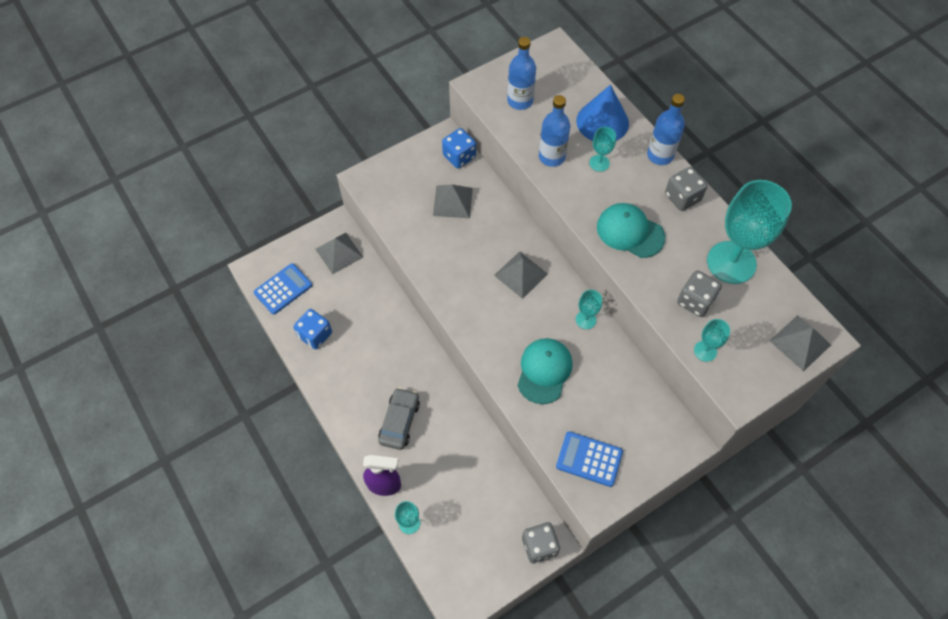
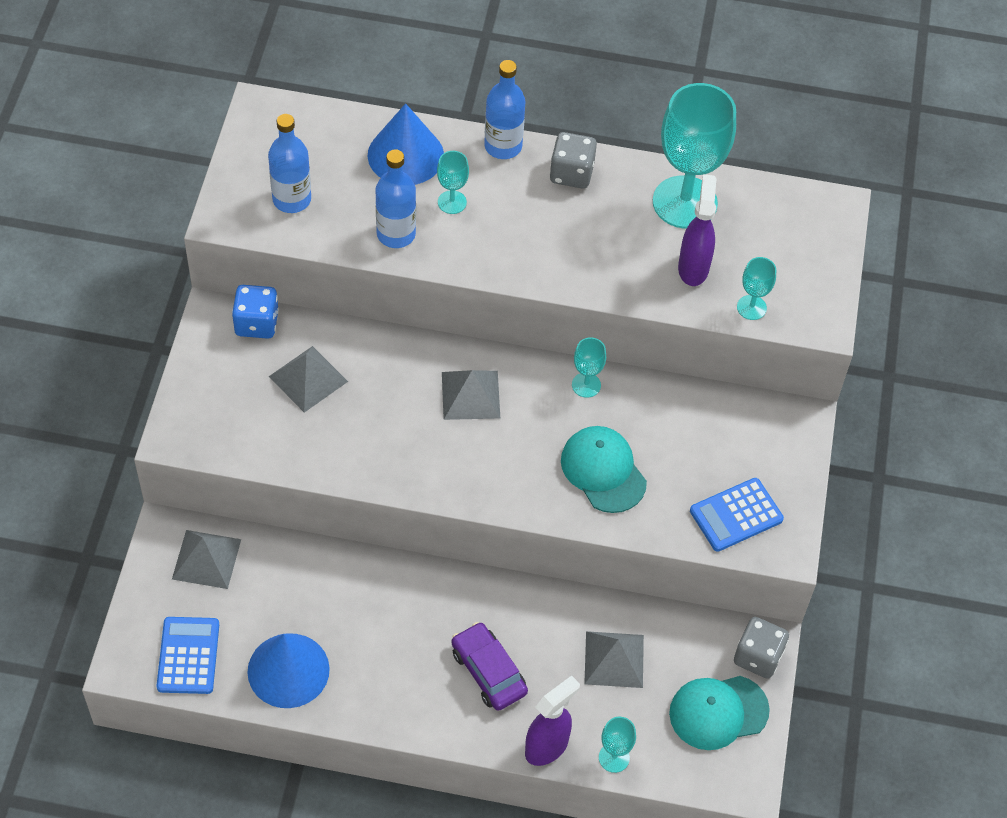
camera: 50 degrees left, 5 degrees down
(315, 335) = (288, 670): blue dice -> blue cone
(399, 421) = (488, 672): grey car -> purple car
(630, 232) = (560, 249): turquoise cap -> turquoise cap (718, 712)
(695, 301) = (693, 267): grey dice -> purple spray bottle
(800, 343) = (821, 229): grey pyramid -> grey pyramid (614, 659)

